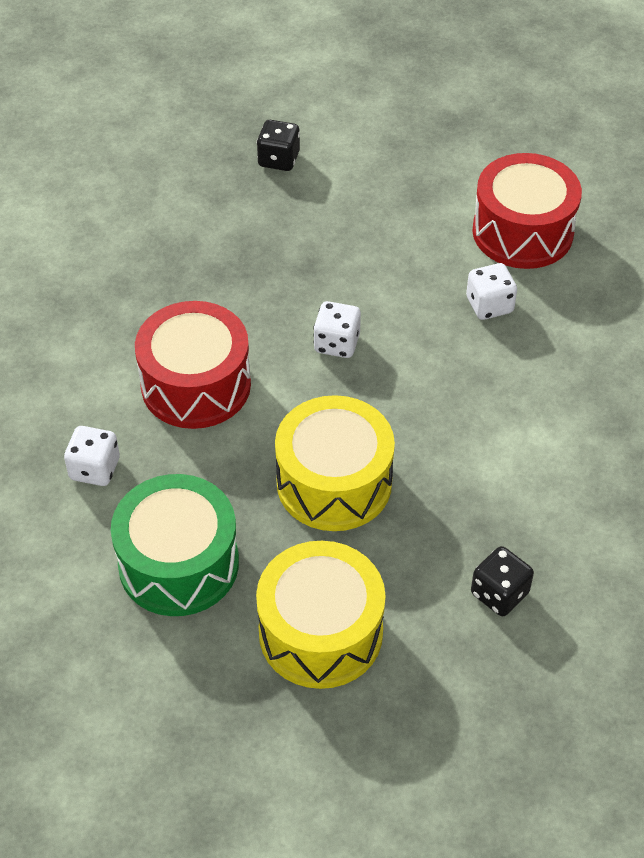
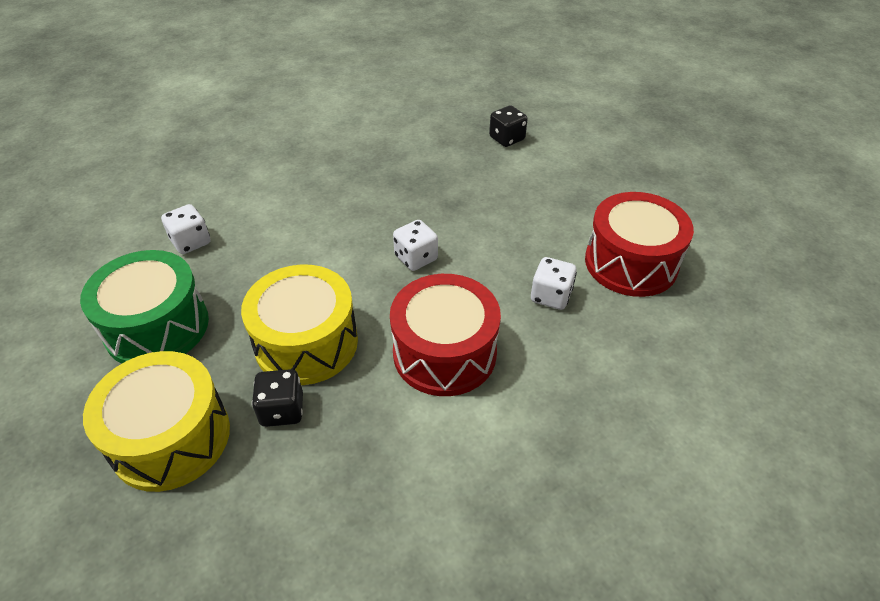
camera: 40 degrees right, 5 degrees down
(196, 385) = (303, 231): red drum -> red drum (444, 353)
(499, 593) = (316, 511): black dice -> black dice (282, 410)

